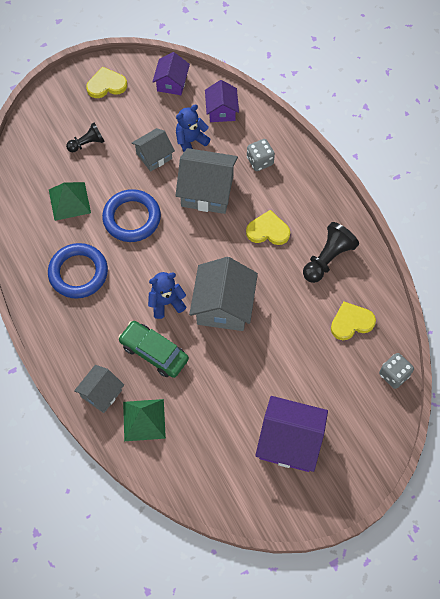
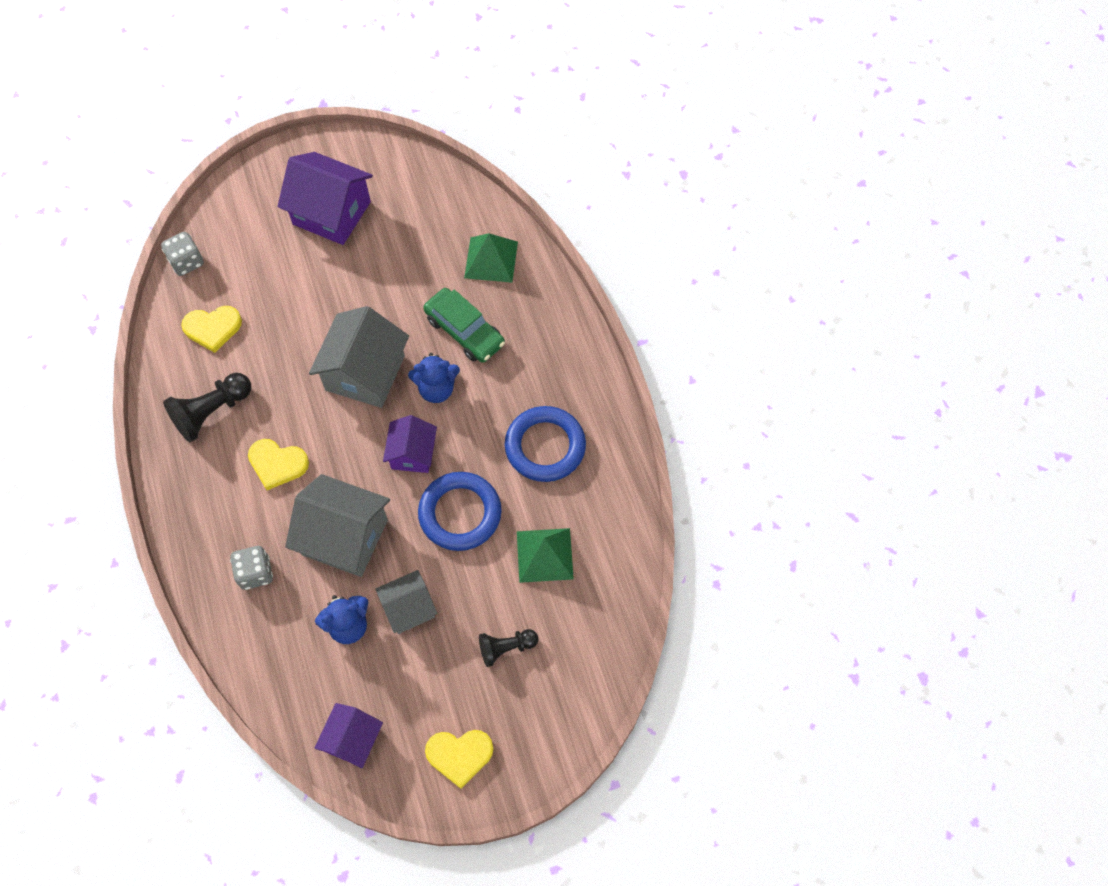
camera: 170 degrees left, 0 degrees up
(101, 393) = (536, 295): grey house -> none
(221, 111) = (287, 671): purple house -> purple house (412, 453)

